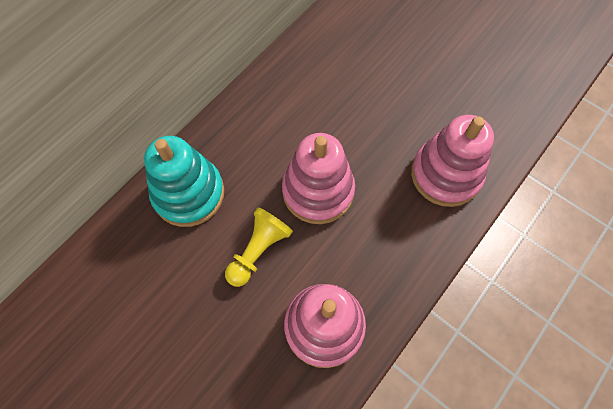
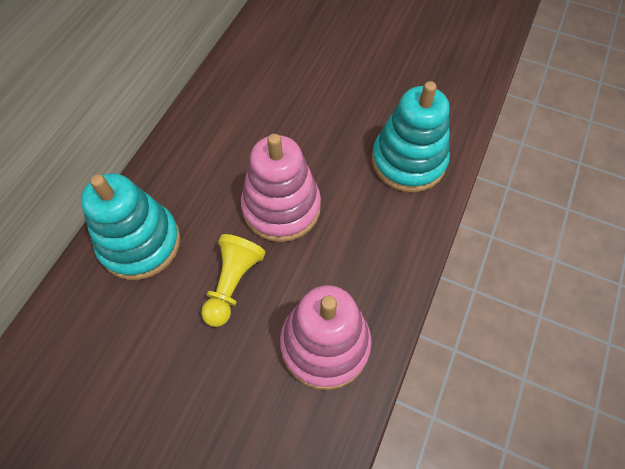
camera: 15 degrees left, 5 degrees down
(446, 174) = (408, 161): pink stacking toy -> turquoise stacking toy

